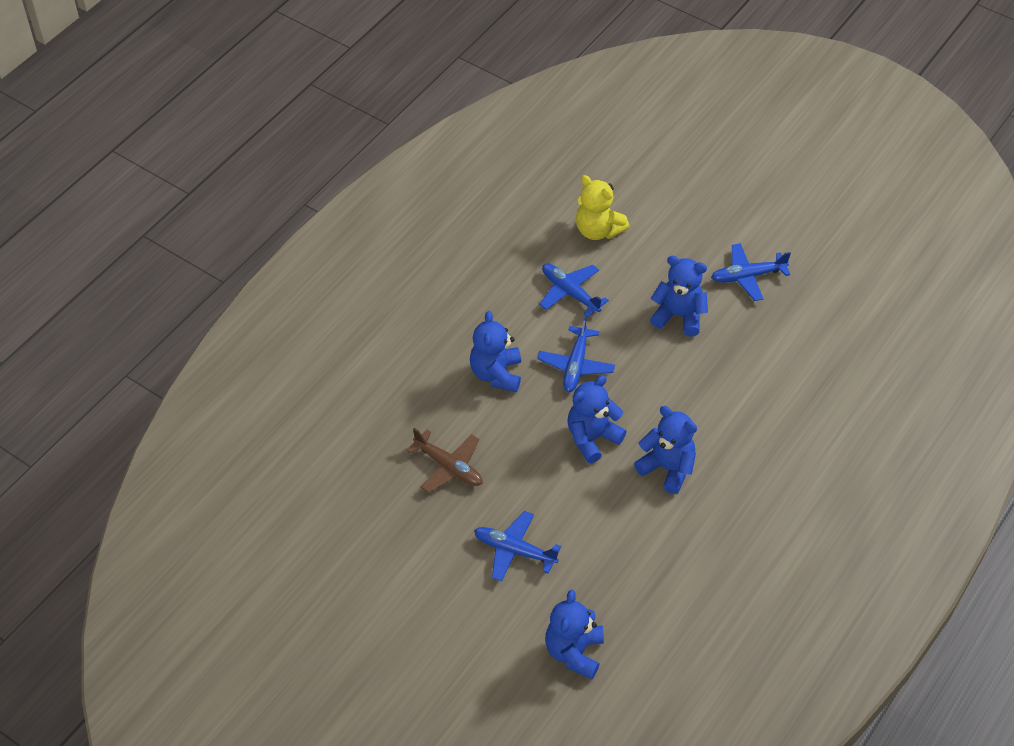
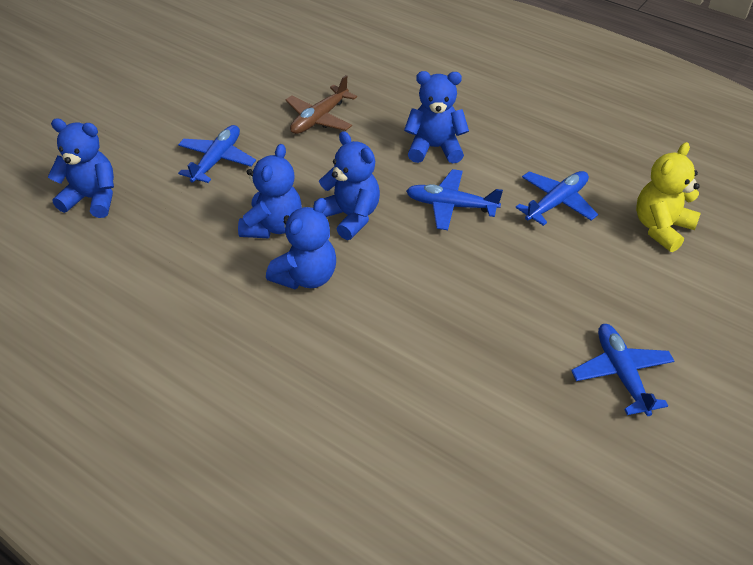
camera: 90 degrees right, 5 degrees down
(679, 316) = (537, 297): blue teddy bear -> blue teddy bear (273, 226)

